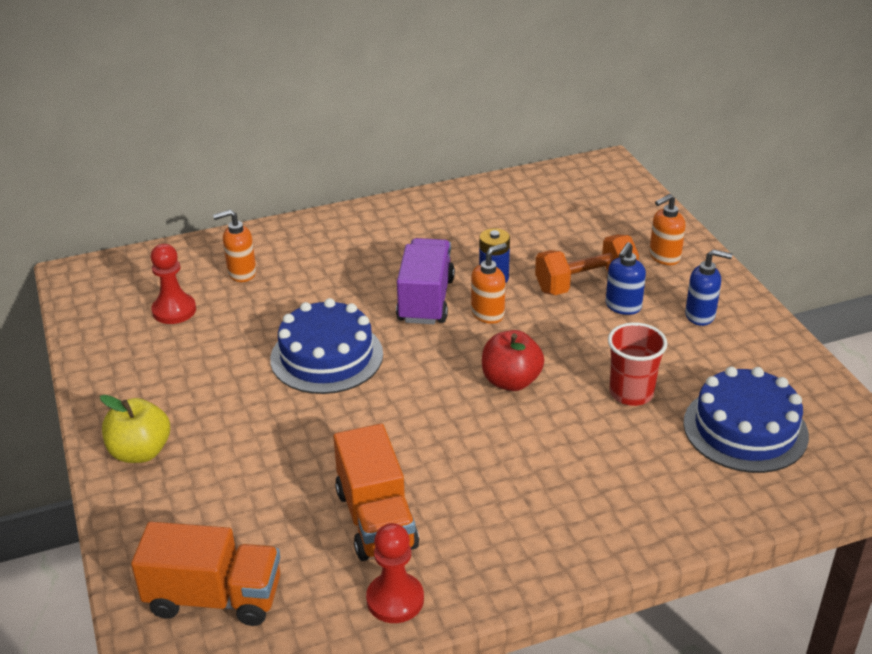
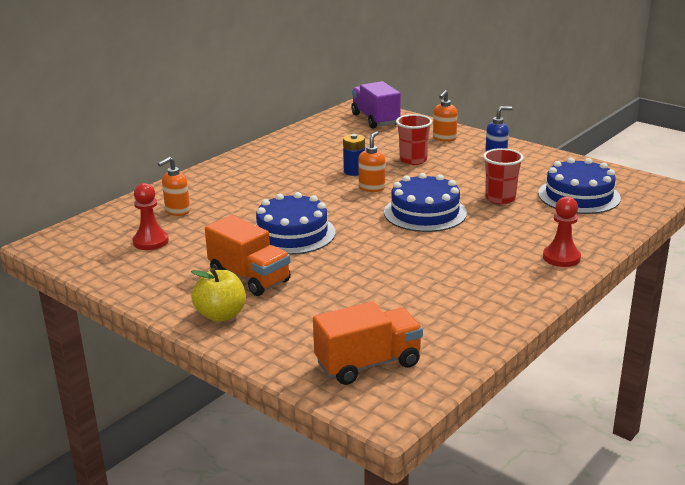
camera: 30 degrees left, 10 degrees down
(376, 519) = (423, 295): orange truck -> orange truck (249, 277)
(395, 599) = (482, 325): red pawn -> red pawn (561, 257)
(426, 300) = (324, 192): purple truck -> purple truck (375, 119)
(511, 381) = (425, 213): red apple -> blue cake
(585, 283) = (413, 160): orange dumbbell -> red cup
(623, 307) = (448, 164): blue soap dispenser -> none

